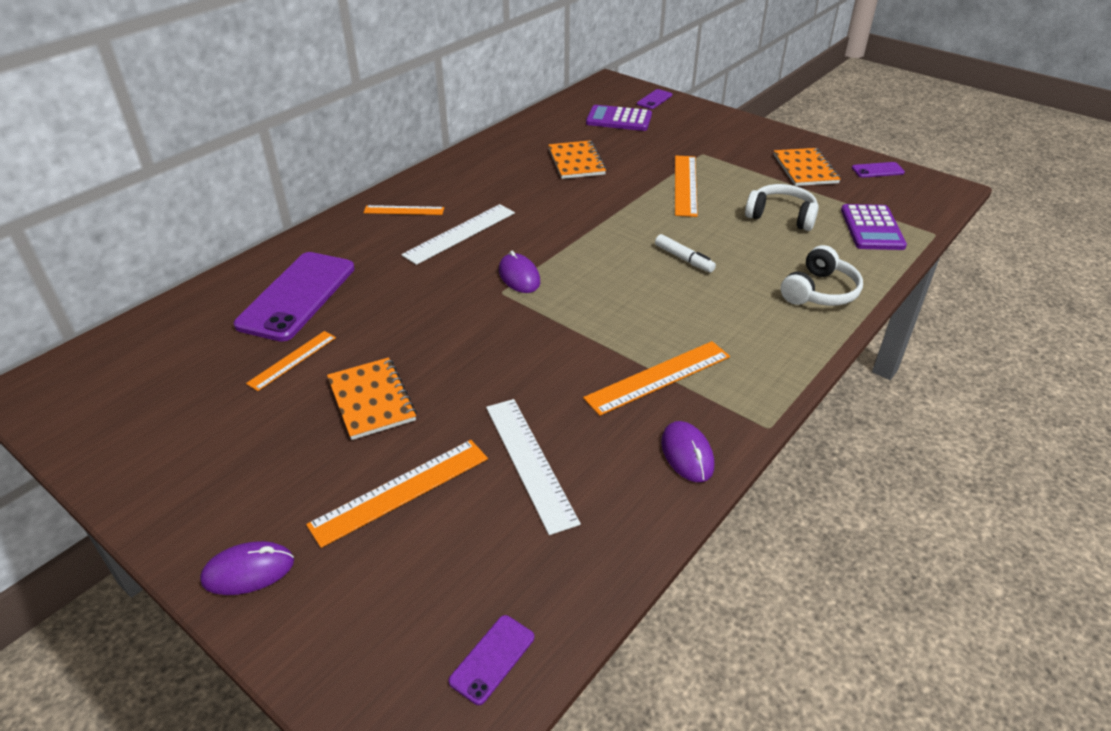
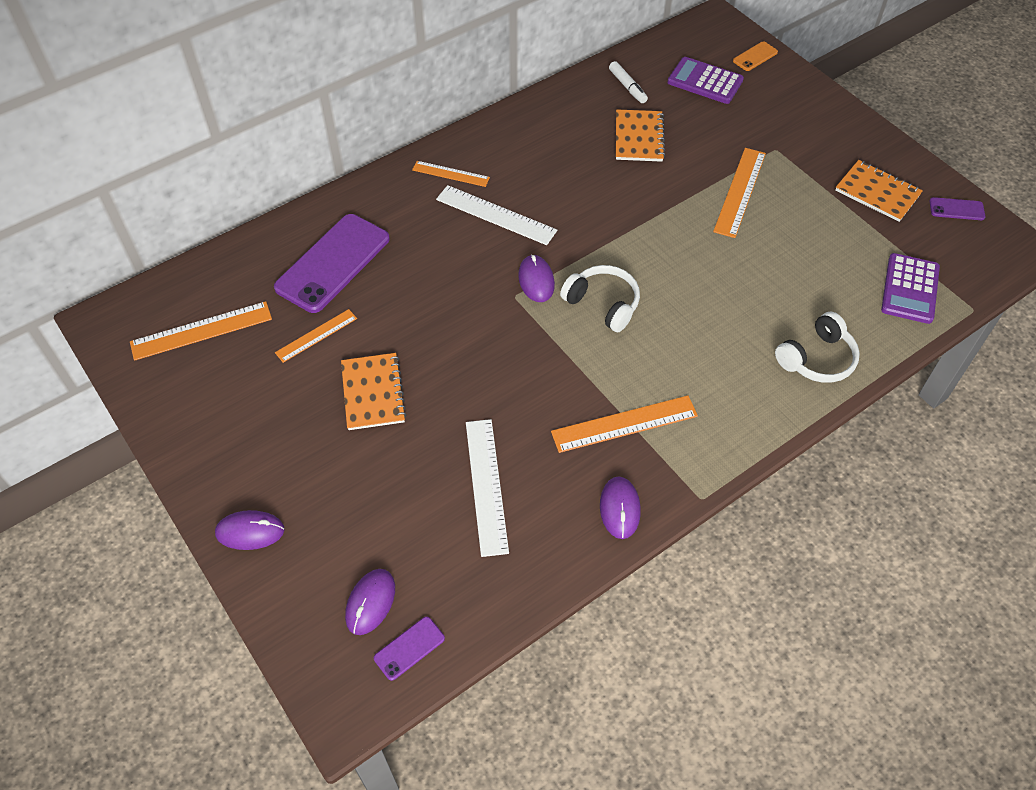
camera: 15 degrees right, 15 degrees up
(400, 491) = (376, 488): orange ruler -> orange ruler (201, 330)
(426, 617) = (370, 602): none -> purple mouse
(460, 233) = (496, 215): white ruler -> white ruler turned 60 degrees clockwise
(654, 99) = (755, 56): purple phone -> orange phone
(684, 259) = (700, 290): white marker -> white marker (627, 87)
(781, 216) = (822, 254): white headphones -> white headphones (603, 304)
(805, 169) = (877, 192): orange notebook -> orange notebook turned 60 degrees counterclockwise

